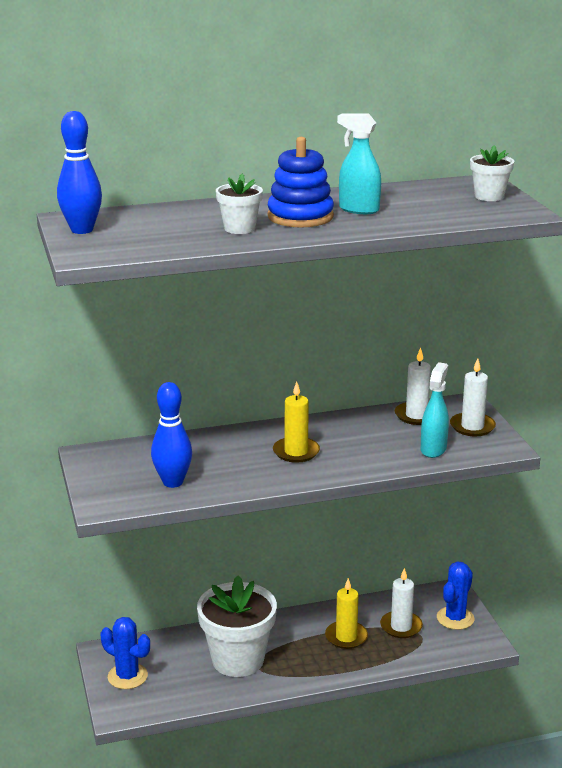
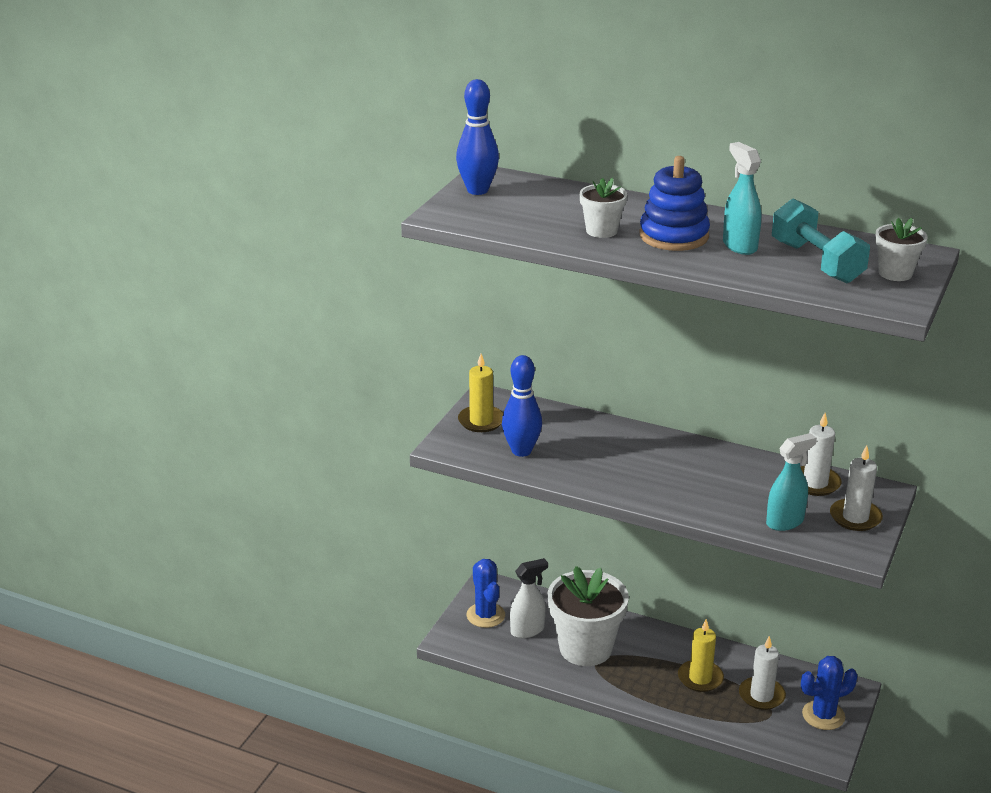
camera: 40 degrees right, 5 degrees up
(176, 670) = (527, 630): none -> white spray bottle
(296, 452) = (656, 469): yellow candle -> yellow candle (481, 421)
(428, 204) = (816, 262): none -> turquoise dumbbell

